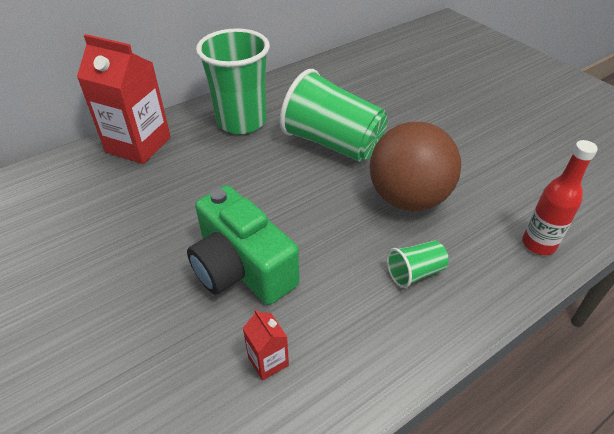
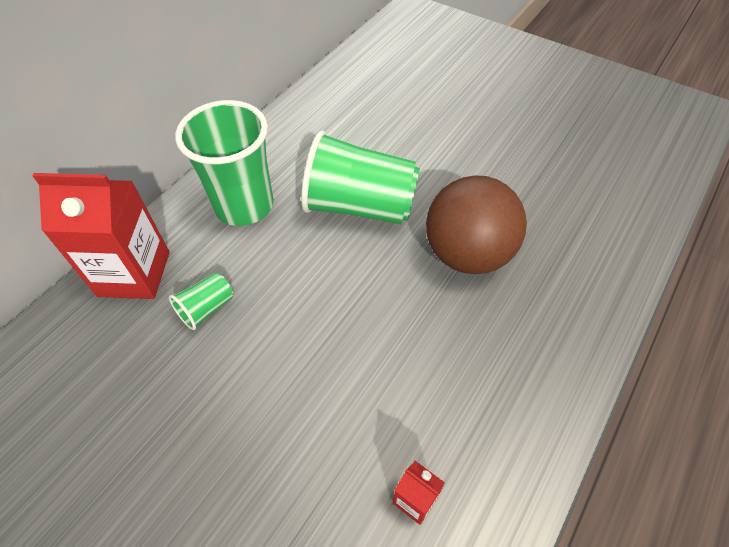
camera: 20 degrees left, 10 degrees up
(241, 267) = (335, 398): green camera -> none
(415, 273) = (511, 341): green cup -> green cup (206, 308)
(538, 244) = (609, 269): red bottle -> none

